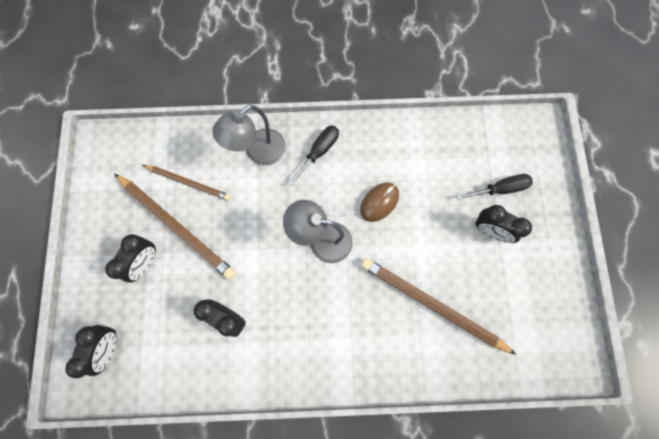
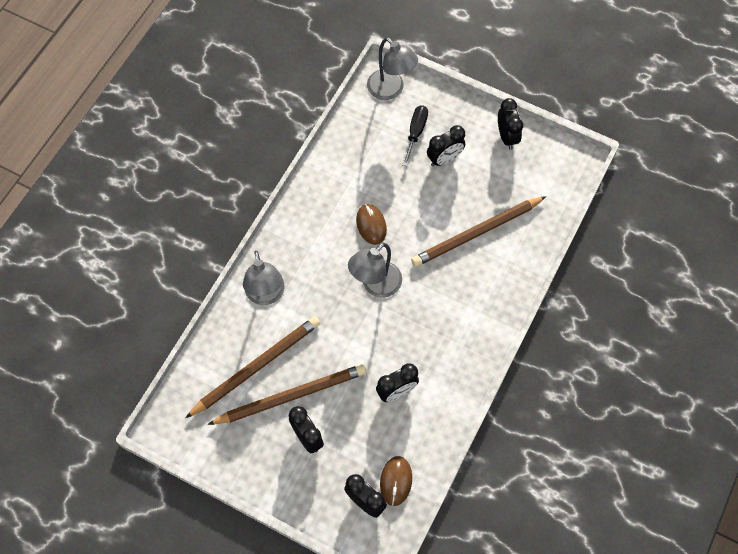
camera: 60 degrees left, 10 degrees down
(141, 365) = (396, 481): none -> brown mouse
(189, 183) = (256, 367): brown pencil -> brown pencil, size x1.67
(319, 152) = (297, 247): black screwdriver -> none
(528, 142) = (390, 90): none -> grey lamp
(555, 277) = (507, 137): none -> black clock

